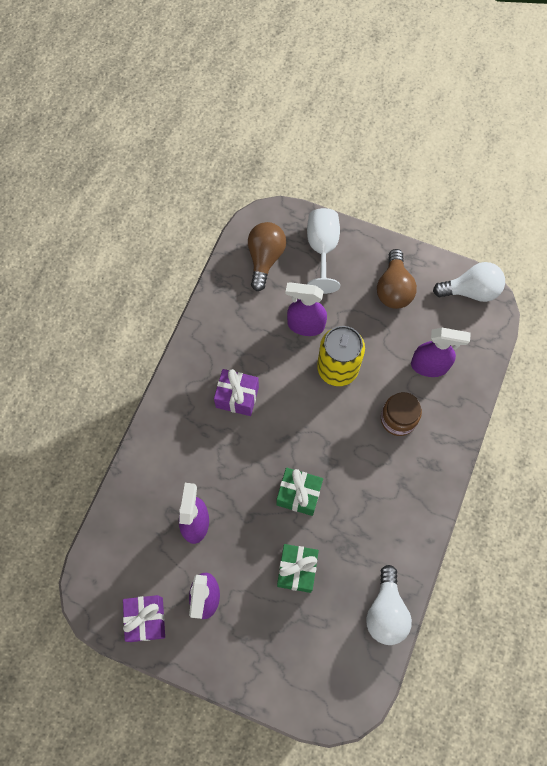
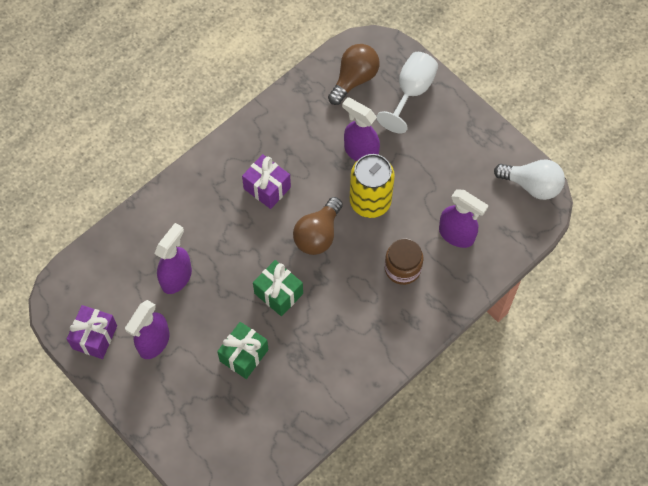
camera: 25 degrees right, 5 degrees down
(386, 611) = (304, 425): white light bulb -> none
(394, 289) = (459, 154): brown light bulb -> brown light bulb (318, 235)

